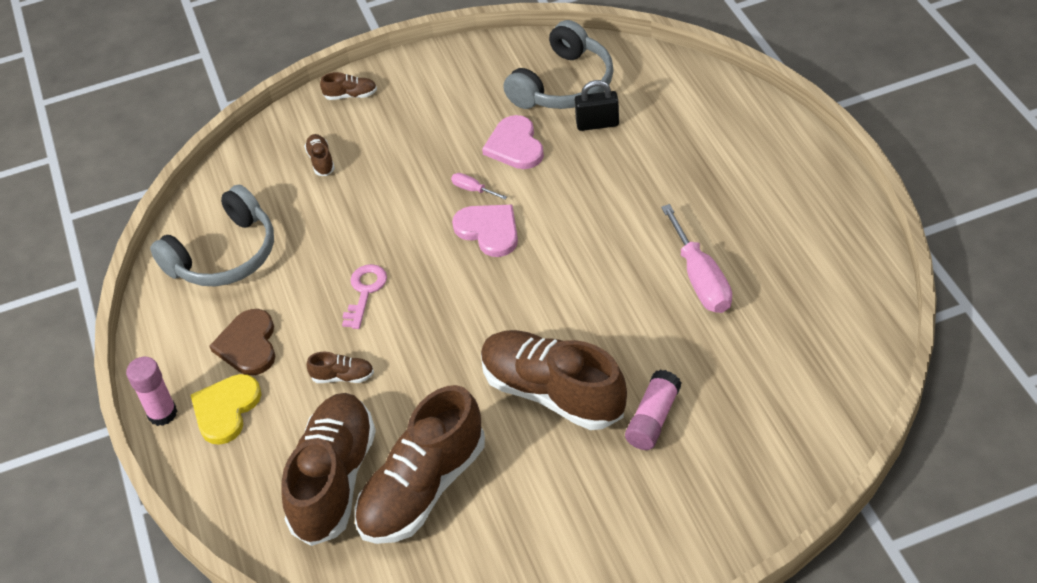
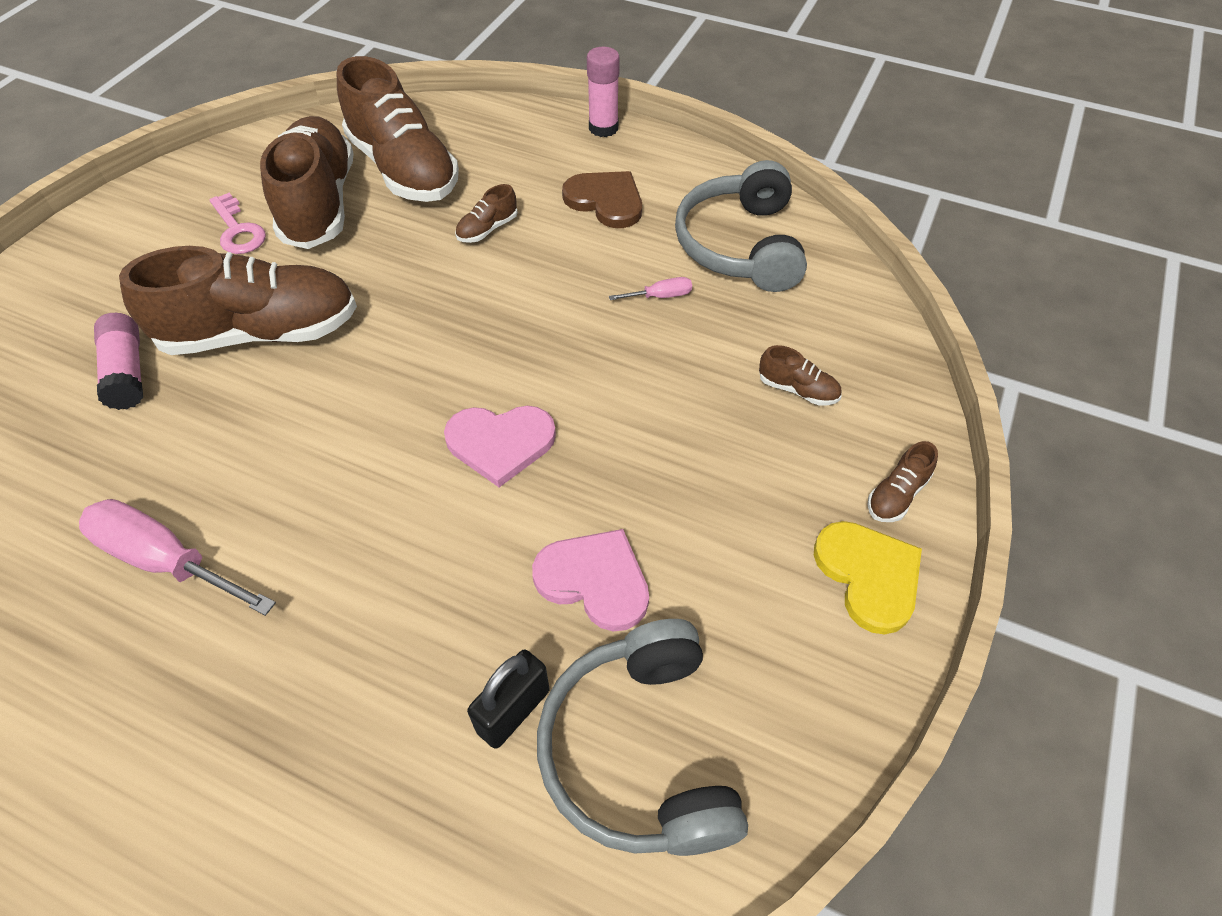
camera: 130 degrees right, 5 degrees up
(226, 409) = (557, 156): yellow heart -> yellow heart (868, 575)
(365, 292) = (559, 300): pink key -> pink key (238, 230)
(473, 189) = (578, 479): pink screwdriver -> pink screwdriver (660, 296)

